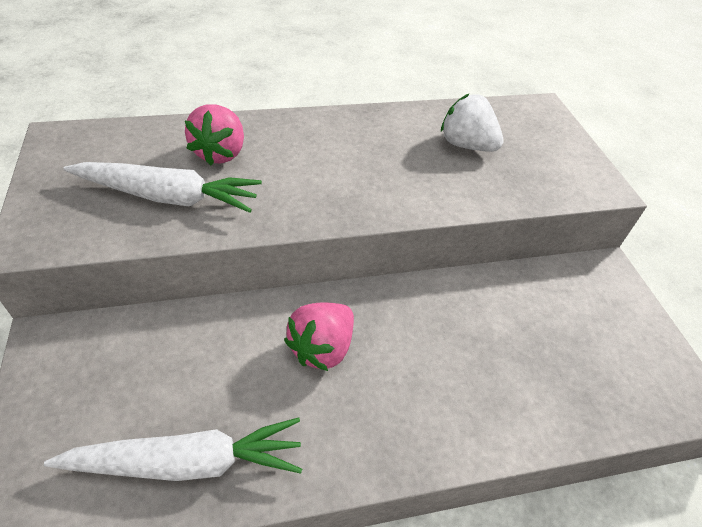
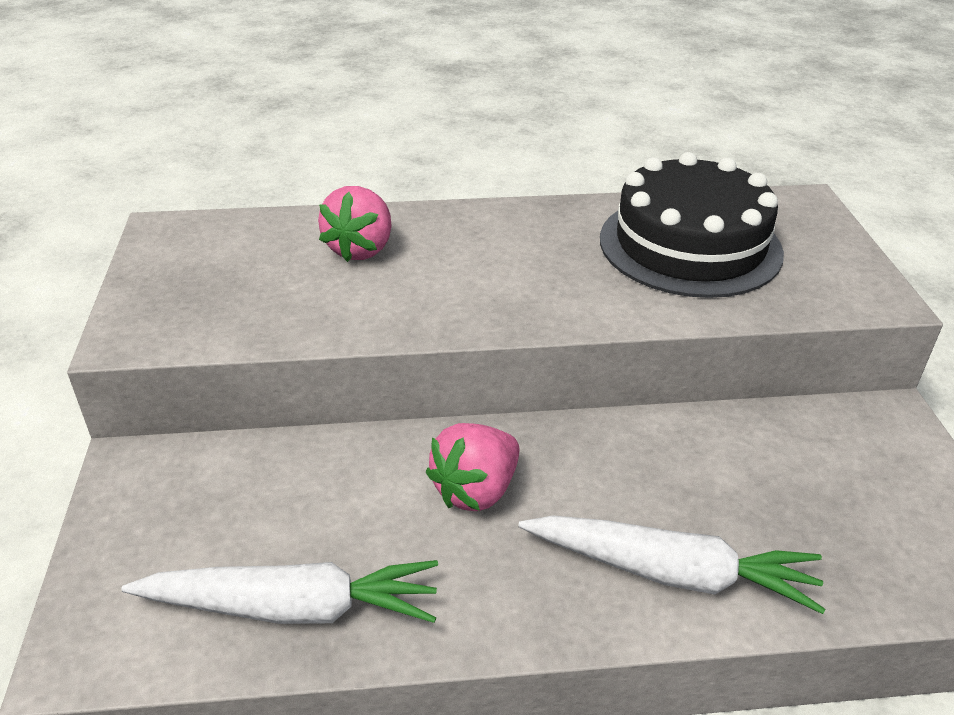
camera: 10 degrees right, 10 degrees down
(168, 197) = (292, 296): white carrot -> white carrot (671, 572)
(466, 145) = (690, 245): white strawberry -> black cake

